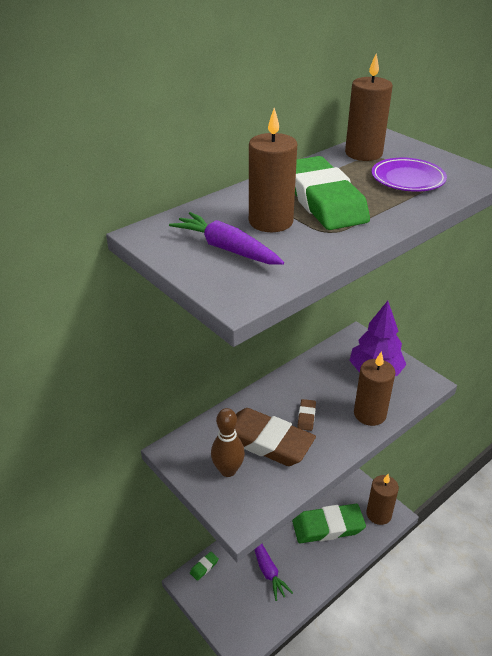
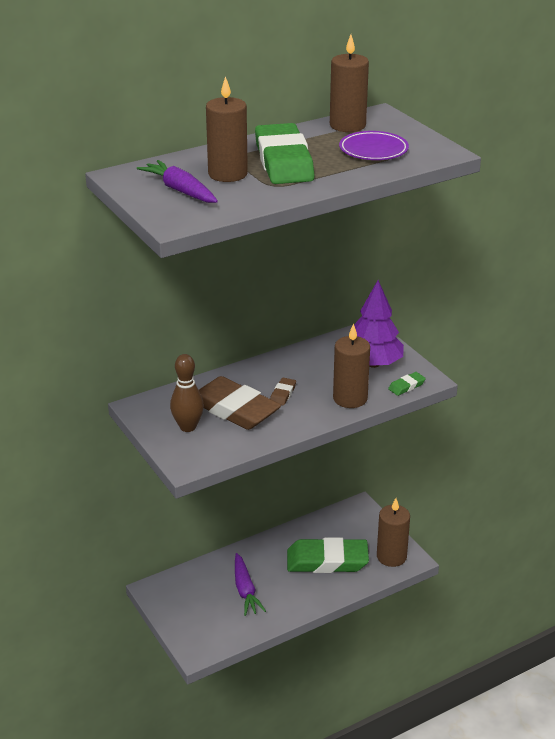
camera: 10 degrees right, 5 degrees down
(204, 567) = (175, 579): green eraser -> green eraser (406, 386)

